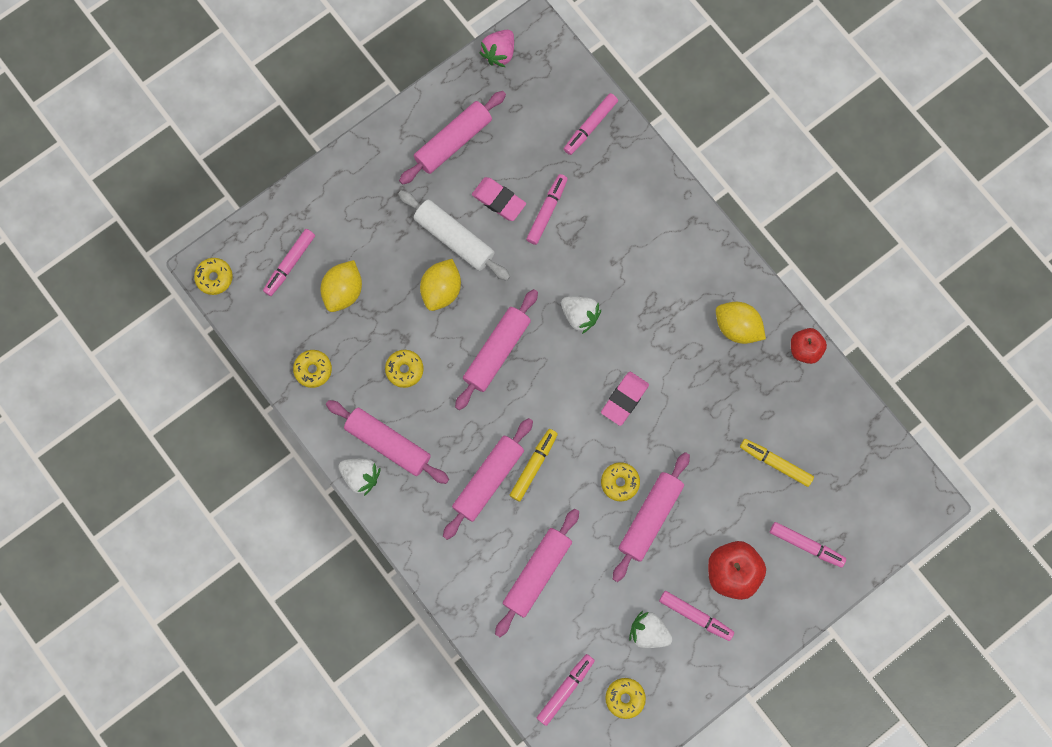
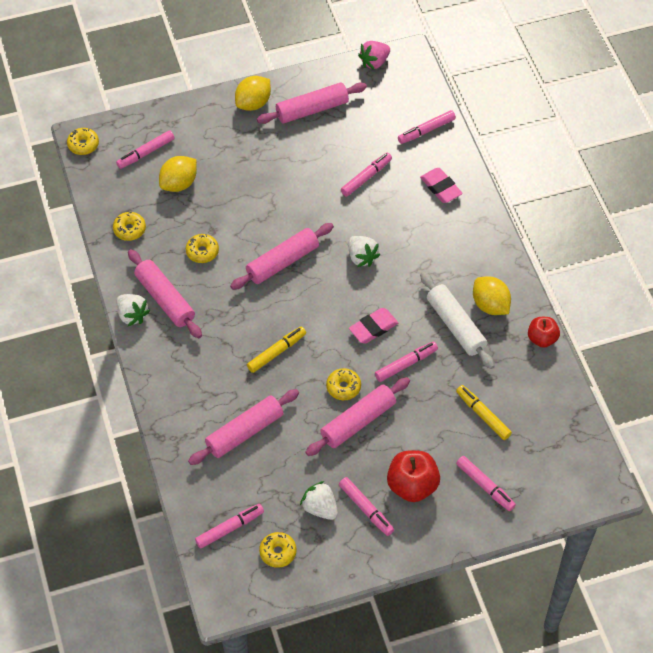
camera: 20 degrees right, 20 degrees down
(441, 290) = (257, 206): yellow lemon -> yellow lemon (253, 103)
(454, 239) = (283, 174): white rolling pin -> white rolling pin (455, 325)
(488, 480) = (235, 351): pink rolling pin -> none
(498, 200) = (330, 159): pink eraser -> pink eraser (440, 187)
(675, 431) = (406, 364): none -> pink marker

